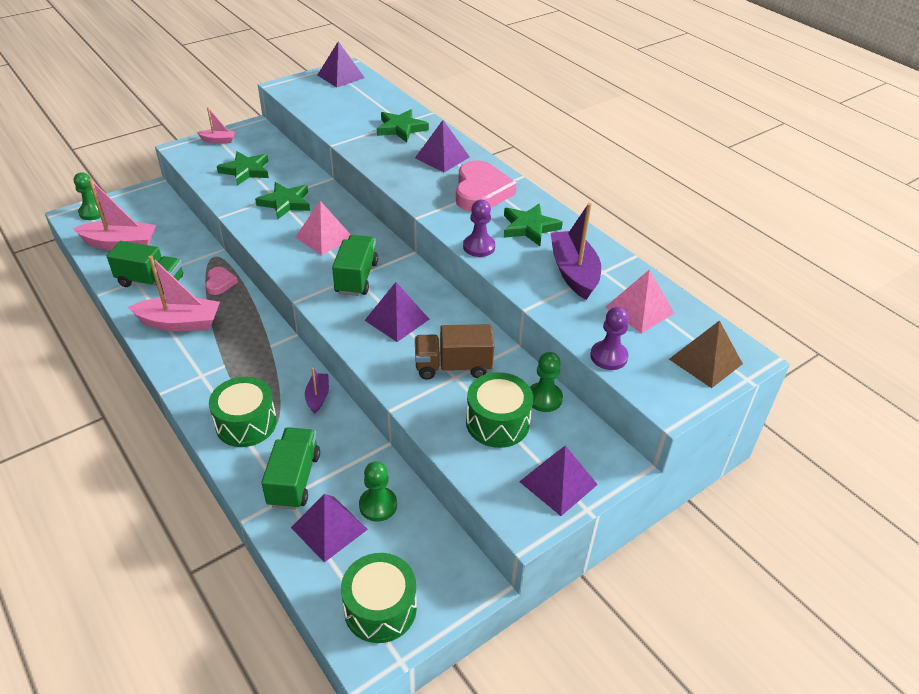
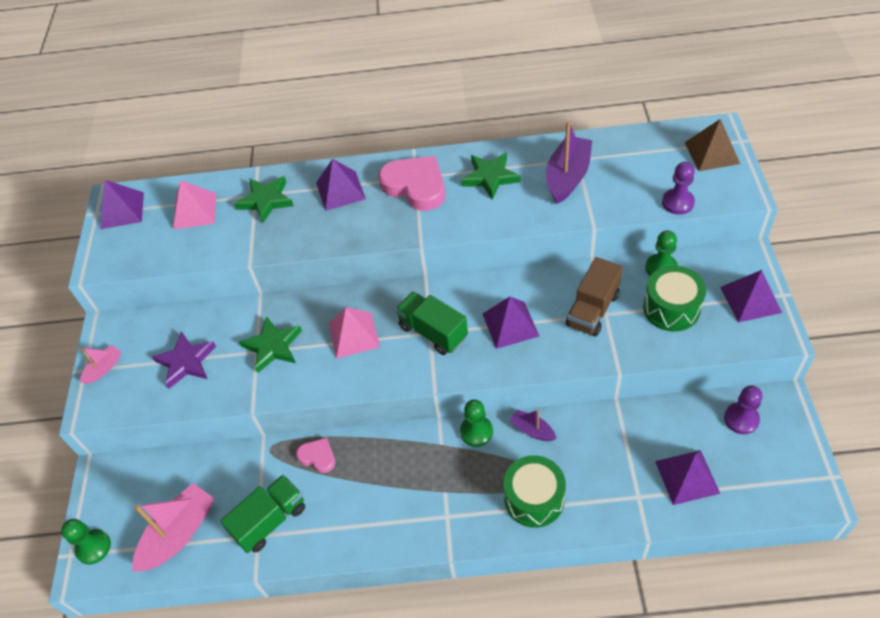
camera: 50 degrees left, 10 degrees up
(180, 323) = (357, 512): pink boat -> none
(246, 171) = (186, 362): green star -> purple star
(294, 479) = (621, 484): green truck -> none
(378, 505) = (679, 433): green pawn -> green pawn (476, 432)
(380, 608) = (780, 471): green drum -> none
(479, 247) = (494, 221): purple pawn -> purple pawn (741, 419)
(573, 272) = (567, 177): purple boat -> purple boat turned 90 degrees clockwise
(639, 310) = (636, 160): pink pyramid -> pink pyramid (194, 211)

